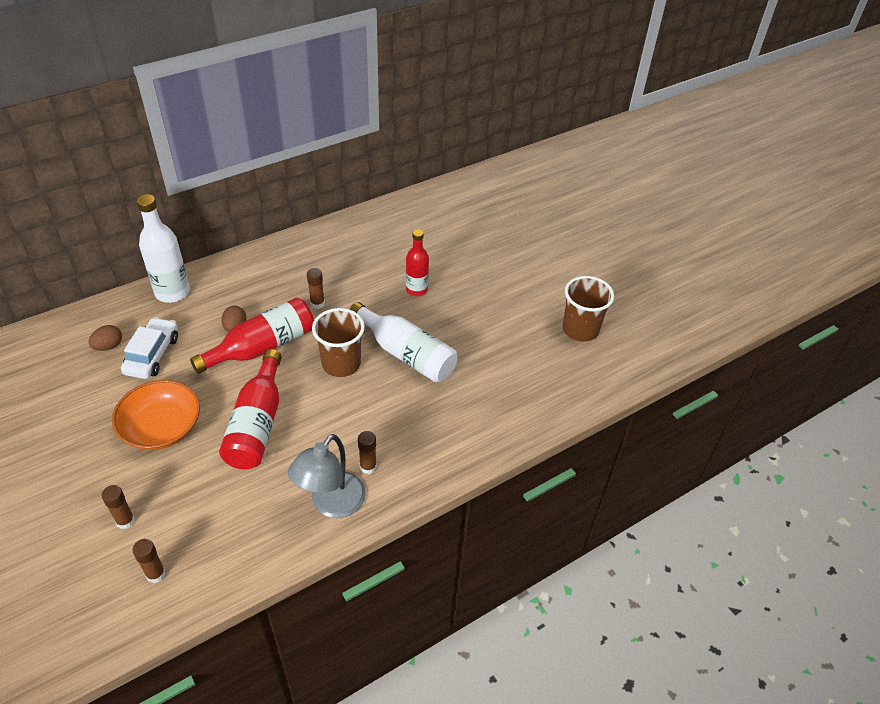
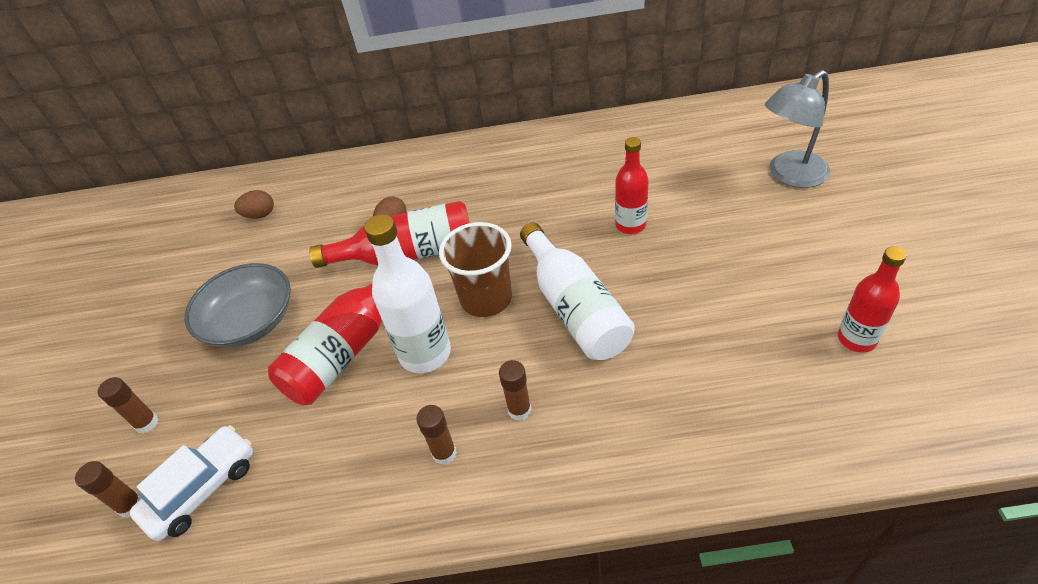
camera: 35 degrees right, 0 degrees up
(152, 355) = (293, 234): white car -> white car (202, 489)
(161, 427) = (250, 321): orange bowl -> grey bowl
(172, 292) = (354, 171): white bottle -> white bottle (425, 353)
(317, 303) = (498, 216): brown glue stick -> brown glue stick (519, 410)
(331, 504) = (370, 491): grey lamp -> grey lamp (789, 175)
(580, 329) = (856, 339): brown cup -> red bottle

